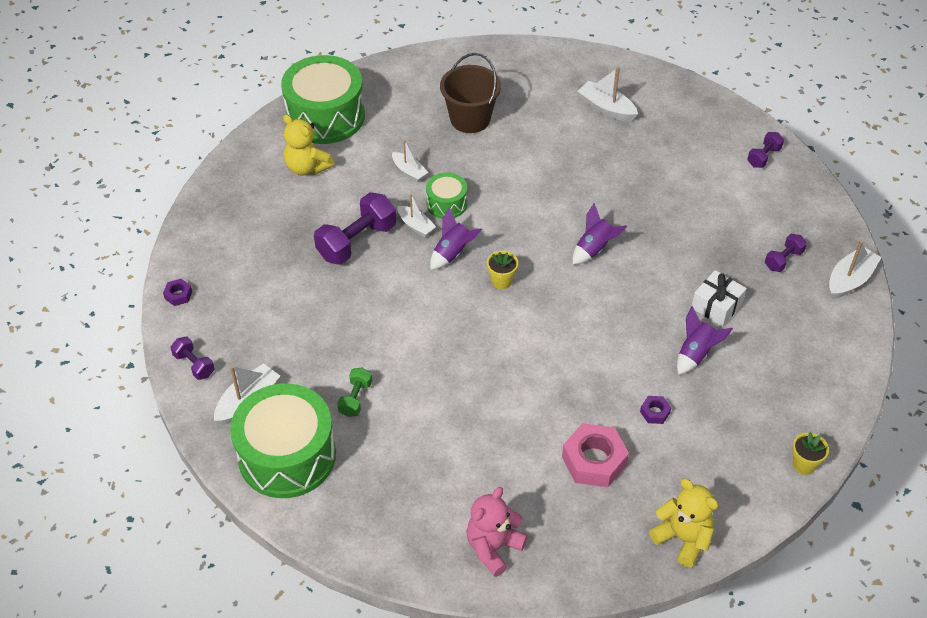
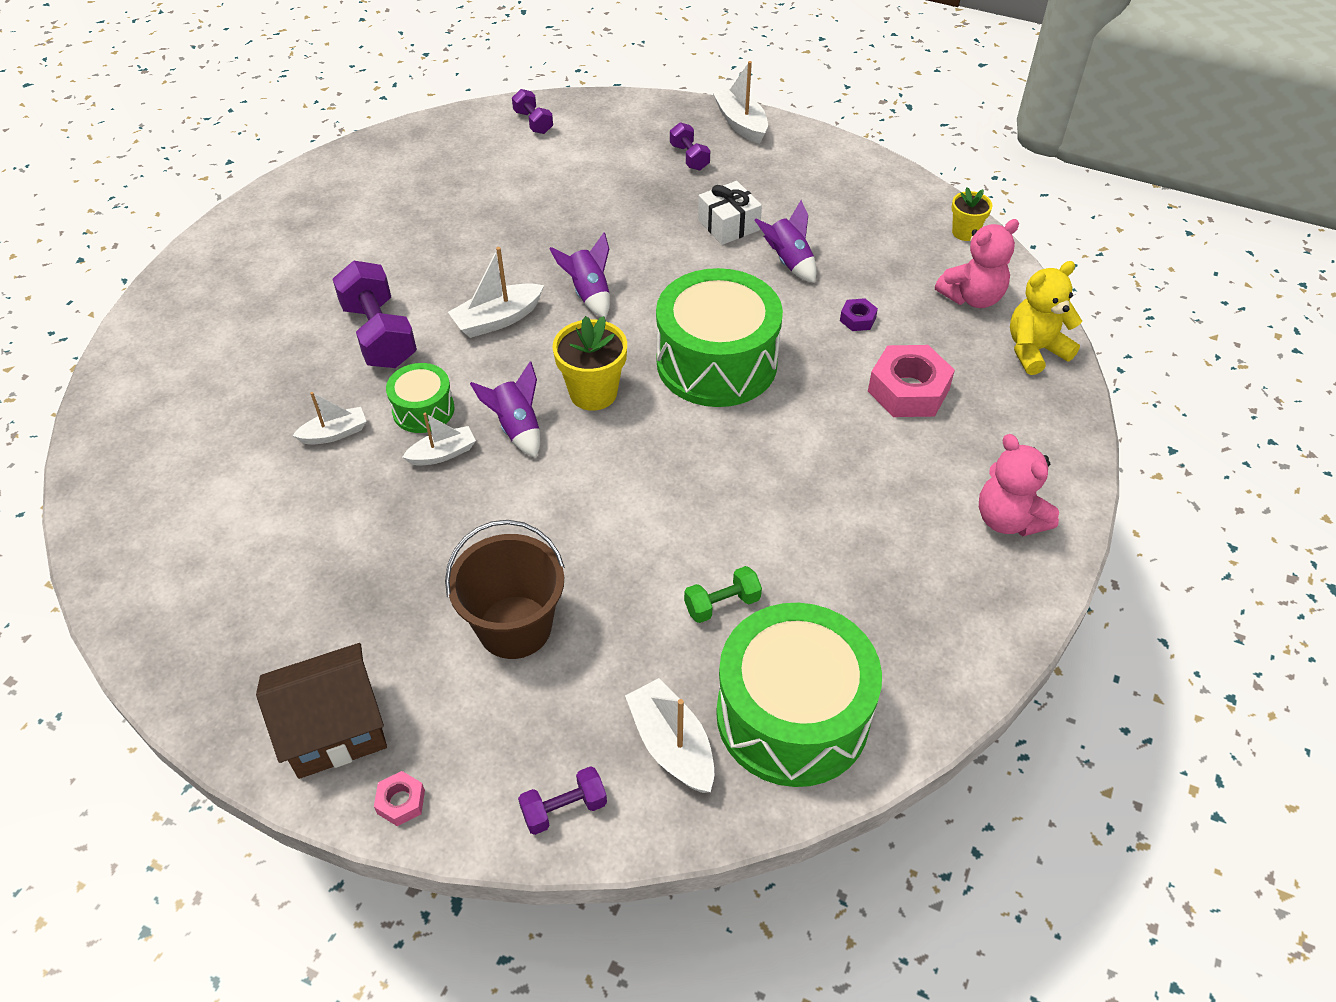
camera: 70 degrees left, 0 degrees up
(178, 295) = (401, 802): purple nut -> pink nut
(211, 252) = (334, 729): none -> brown house
(307, 167) = (238, 552): yellow teddy bear -> none
(325, 116) = (145, 502): green drum -> green drum (716, 362)
(355, 399) = (722, 604): green dumbbell -> green dumbbell turned 60 degrees counterclockwise
(356, 241) = (431, 529): purple dumbbell -> purple dumbbell (379, 335)
(470, 119) = (282, 342): brown bucket -> brown bucket (515, 627)
(501, 281) = (593, 393): yellow flower pot -> yellow flower pot, size x1.64
(606, 108) = (364, 214): white boat -> white boat (497, 319)
(723, 484) = (972, 297): none -> pink teddy bear

